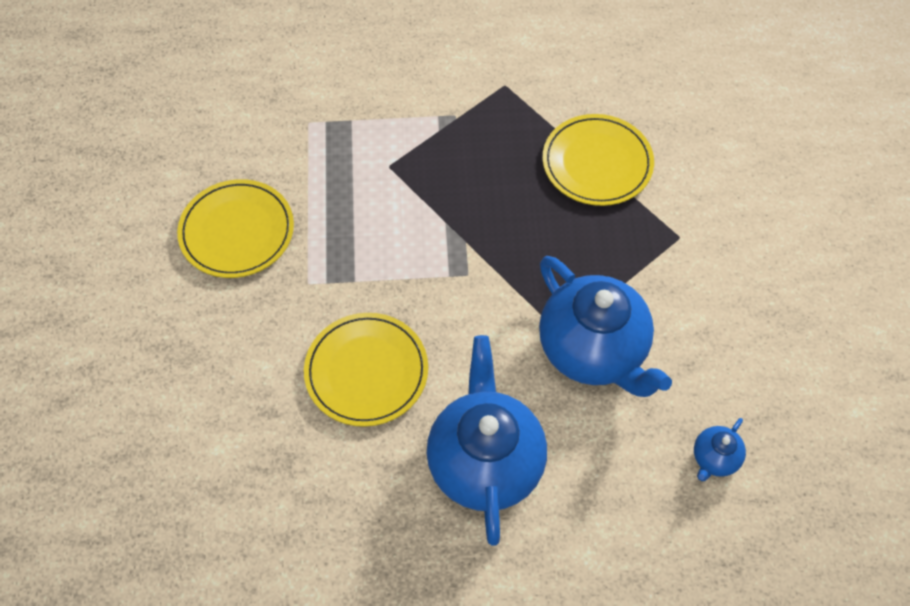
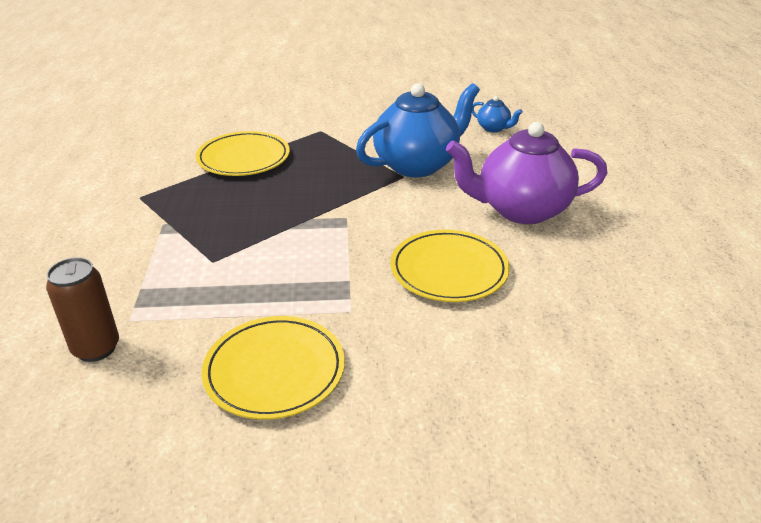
camera: 90 degrees left, 25 degrees down
(275, 109) = (96, 348): none -> brown can
(485, 462) = (521, 210): blue teapot -> purple teapot

